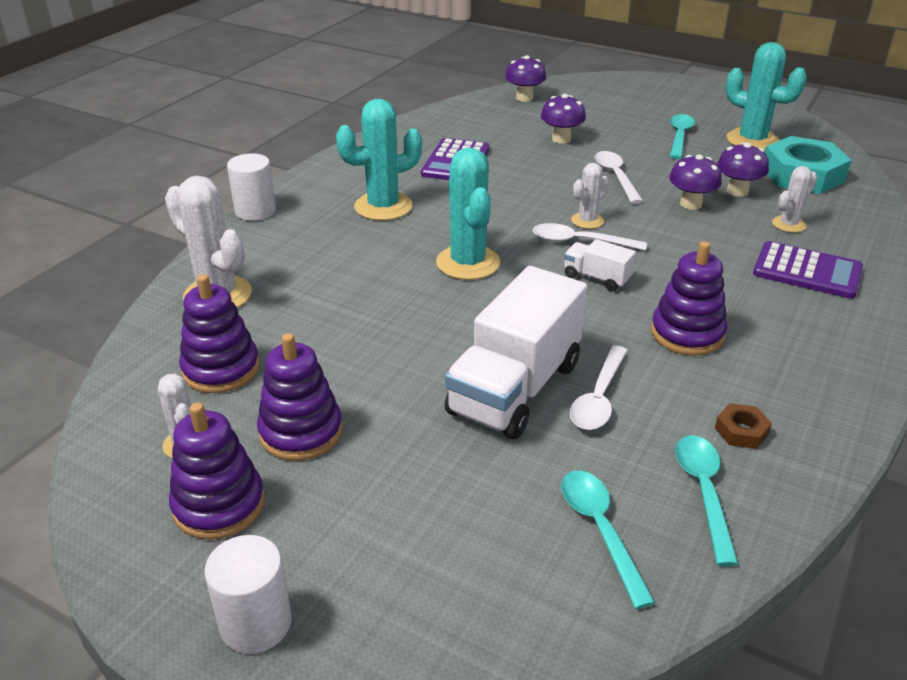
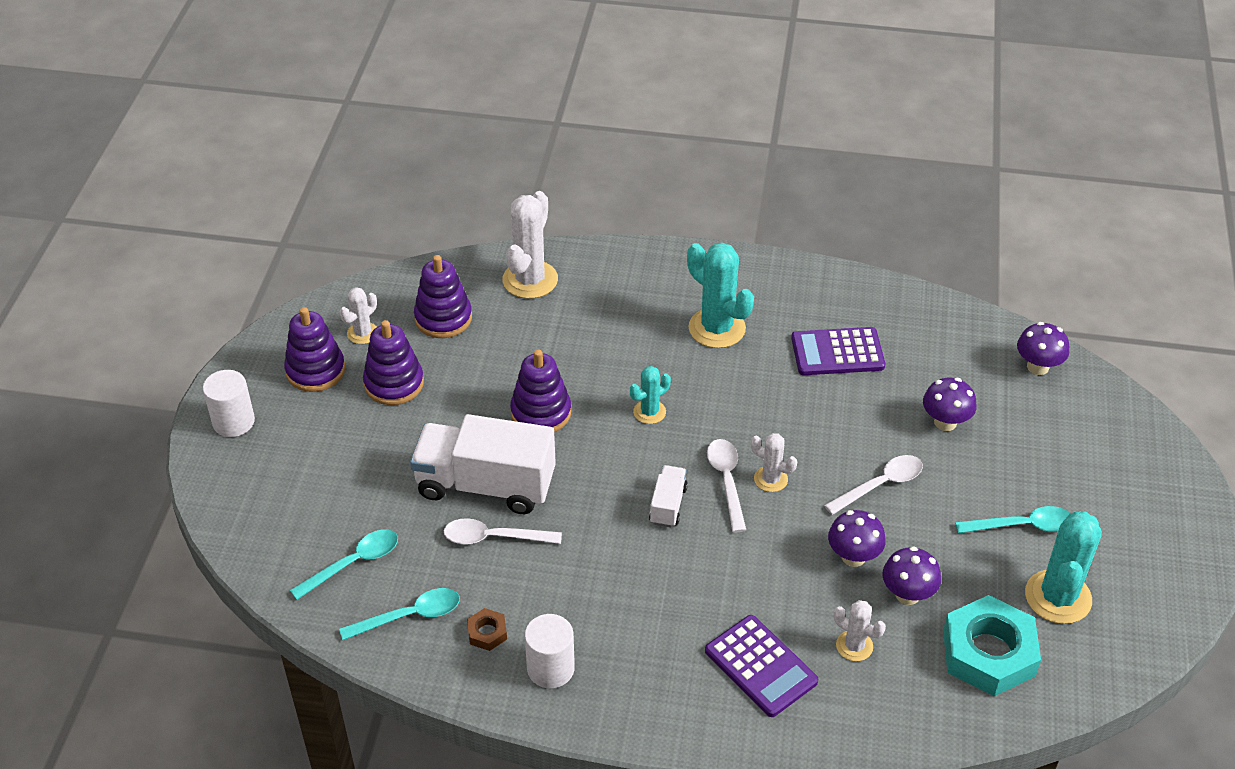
camera: 70 degrees right, 10 degrees up
(255, 211) = (664, 251): white cylinder -> white cylinder (550, 668)
(468, 263) = (649, 412): turquoise cactus -> turquoise cactus, size x0.55
(687, 334) = (607, 582): purple stacking toy -> purple stacking toy (541, 413)
(807, 271) = (760, 666): purple calculator -> purple calculator turned 45 degrees counterclockwise

